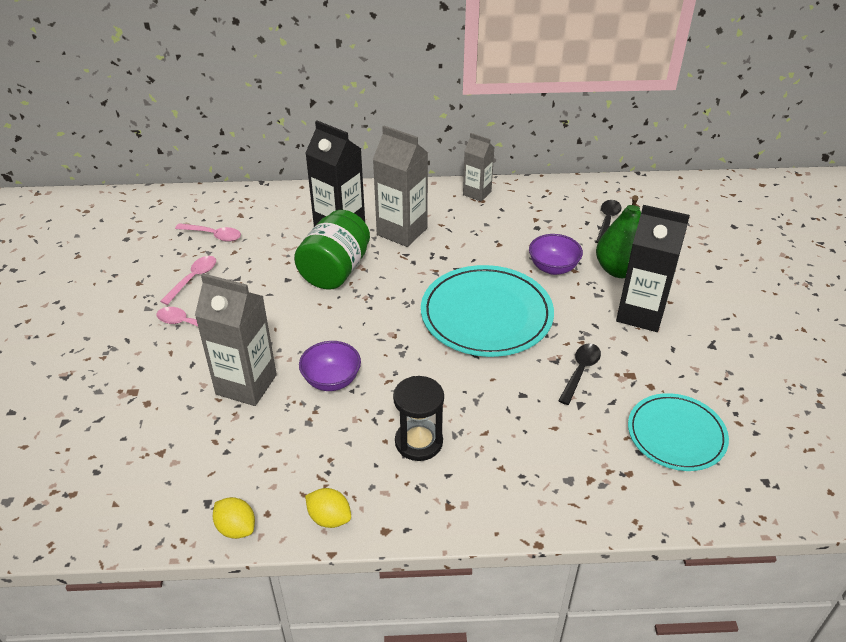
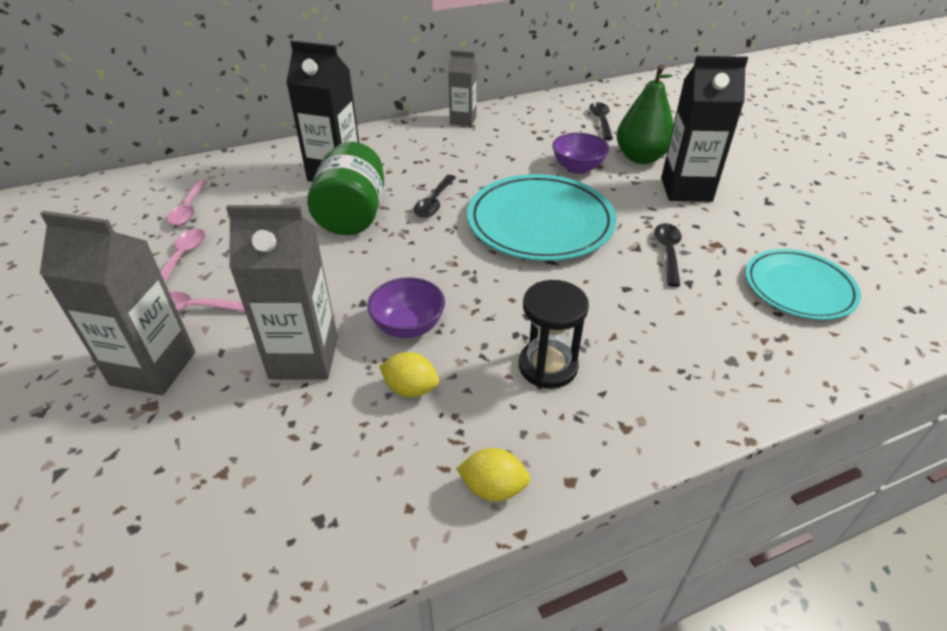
camera: 20 degrees left, 0 degrees up
(213, 235) = (189, 209): pink spoon -> pink spoon turned 90 degrees clockwise
(236, 528) = (376, 542): yellow lemon -> yellow lemon (411, 389)
(402, 231) = (406, 166): grey carton -> grey carton (153, 368)
(407, 274) = (434, 202): none -> black spoon

